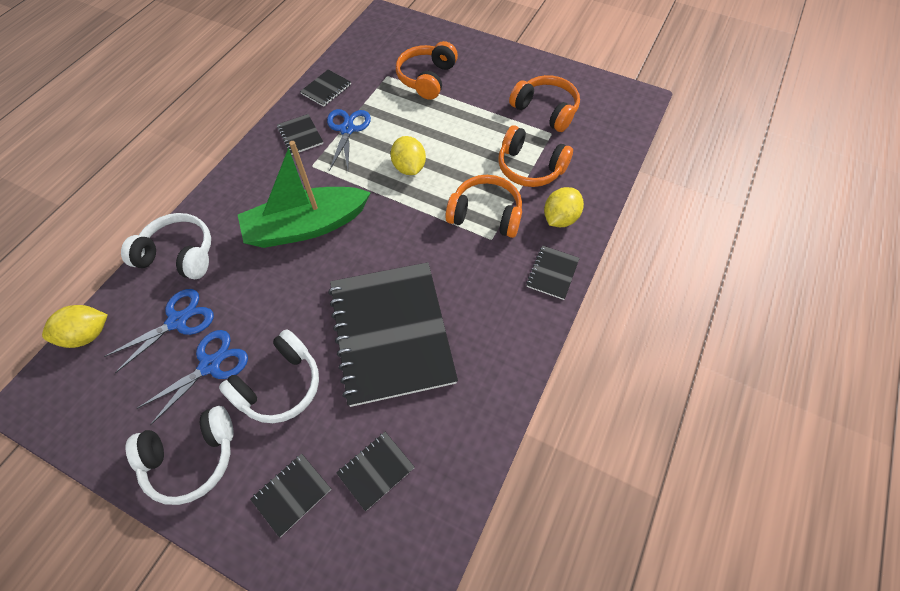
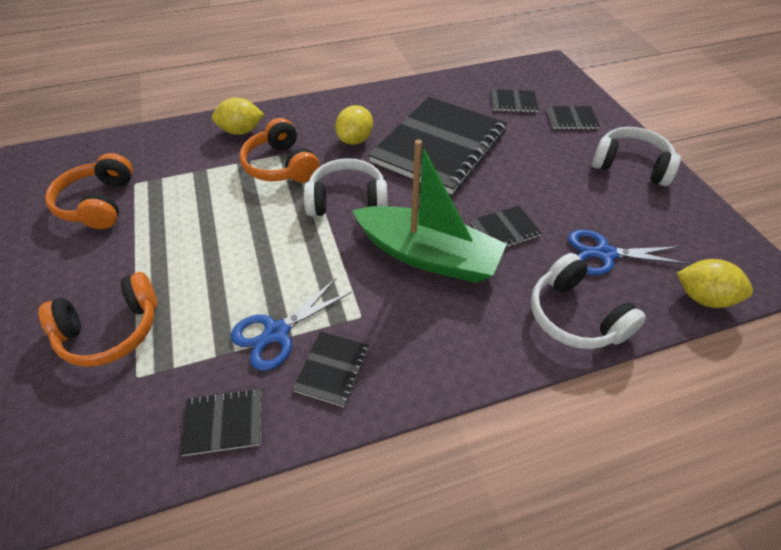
camera: 135 degrees left, 10 degrees down
(210, 365) = (590, 206): blue scissors -> none
(280, 385) = (543, 165): white headphones -> white headphones (347, 200)
(409, 167) = (279, 242): yellow lemon -> yellow lemon (355, 140)
(530, 167) = (197, 172): orange headphones -> none
(552, 273) = (298, 111): black notebook -> black notebook (505, 230)

